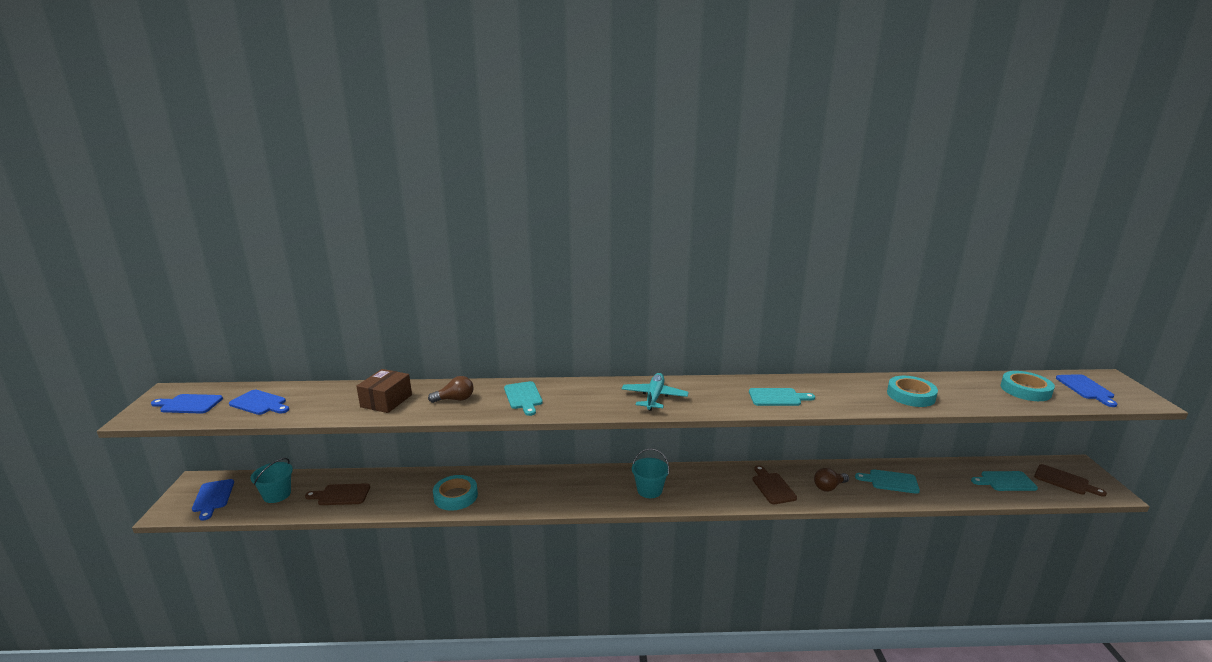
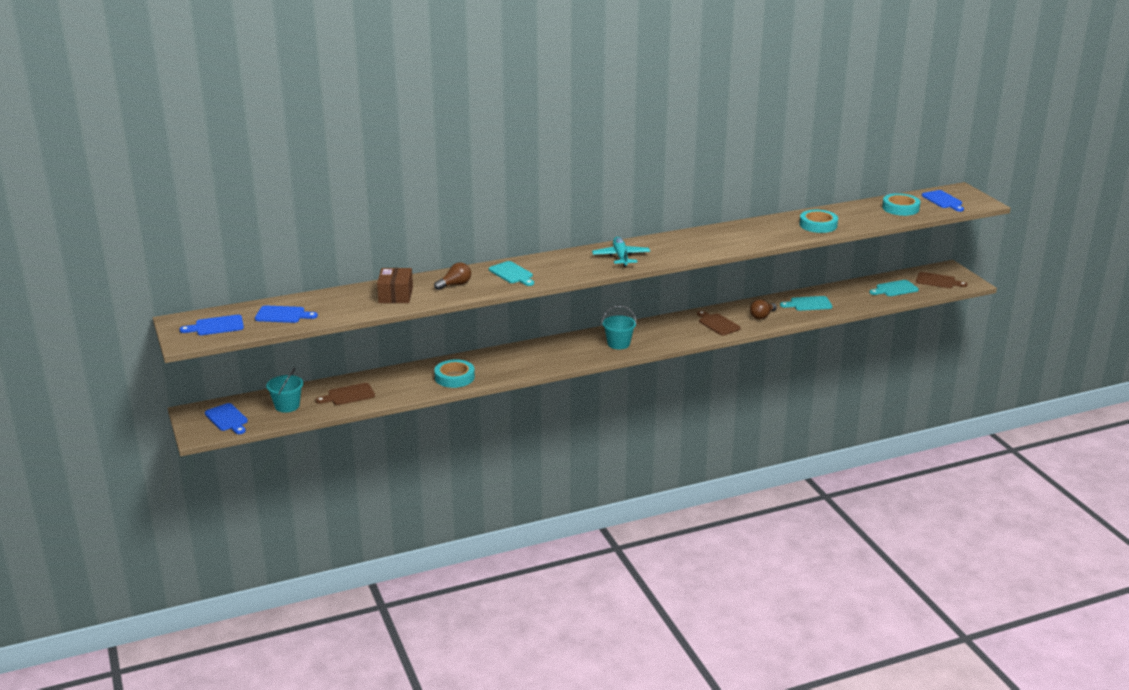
camera: 20 degrees left, 5 degrees up
(777, 397) = (718, 242): turquoise cutting board -> none

